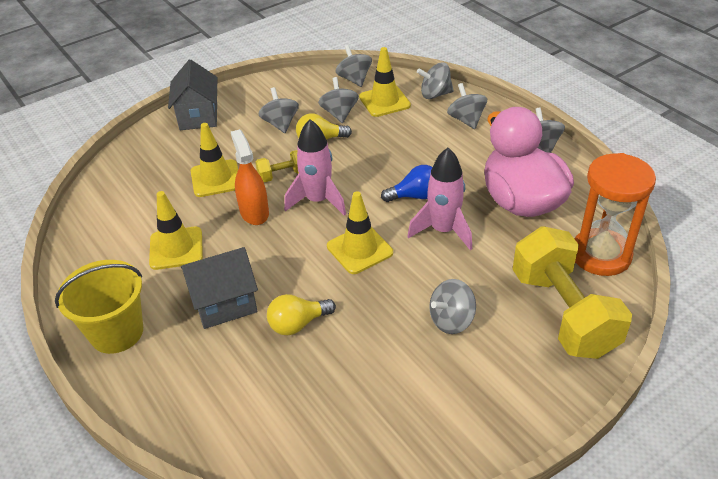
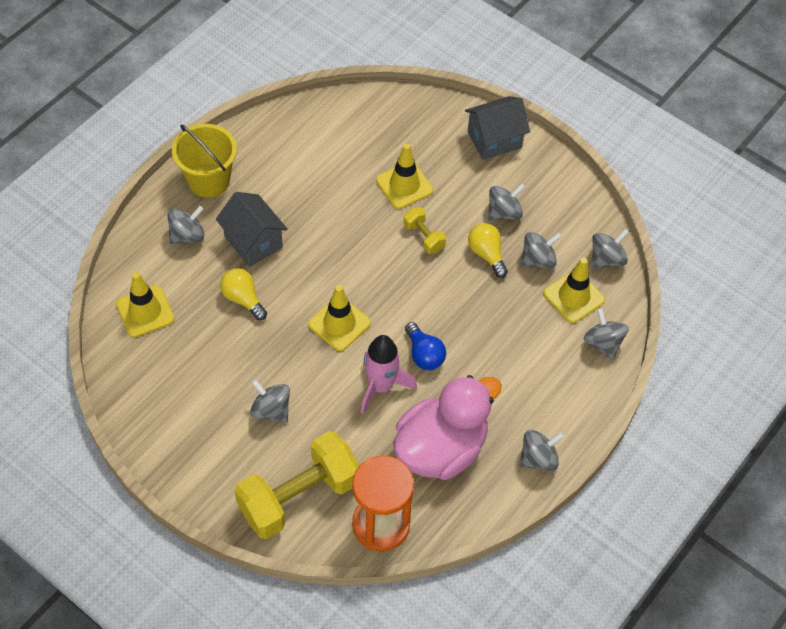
camera: 70 degrees right, 15 degrees up
(176, 248) = (307, 186): yellow traffic cone -> yellow traffic cone (145, 311)
(254, 212) = (366, 229): orange spray bottle -> none
(318, 201) = (395, 275): pink rocket -> none
(466, 120) = (564, 381): grey spinning top -> grey spinning top (187, 235)

